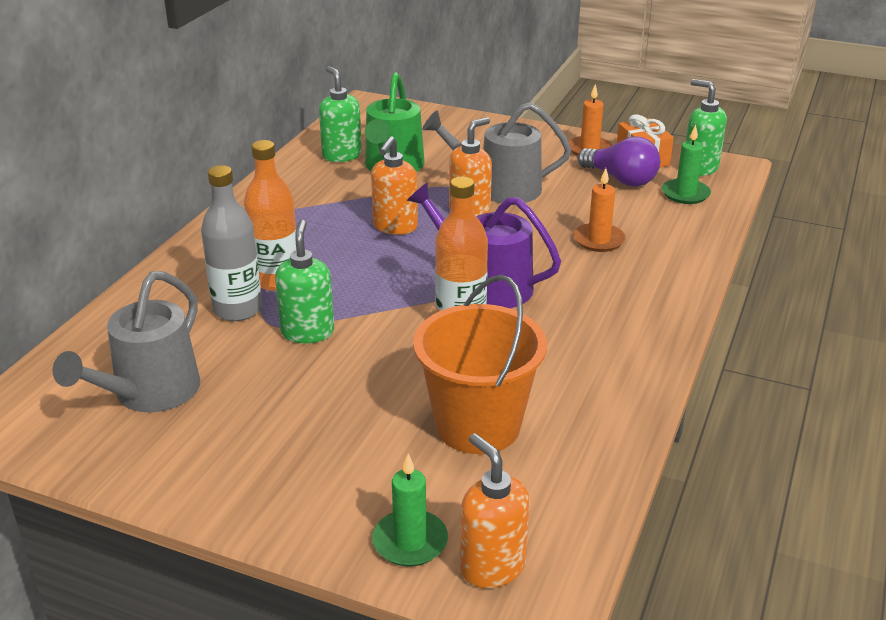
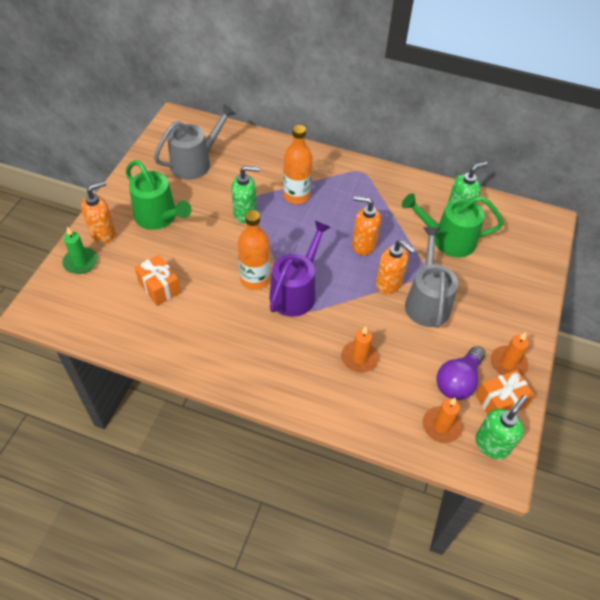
camera: 85 degrees right, 20 degrees up
(150, 393) = (195, 163): grey watering can -> grey watering can turned 120 degrees clockwise
(237, 309) = (266, 183): grey bottle -> none
(297, 435) = (159, 217): none -> green watering can
(478, 425) = (159, 287): orange bucket -> orange gift
(492, 566) = (59, 292): orange soap dispenser -> orange soap dispenser (103, 233)
(685, 194) = (441, 426): green candle -> orange candle

